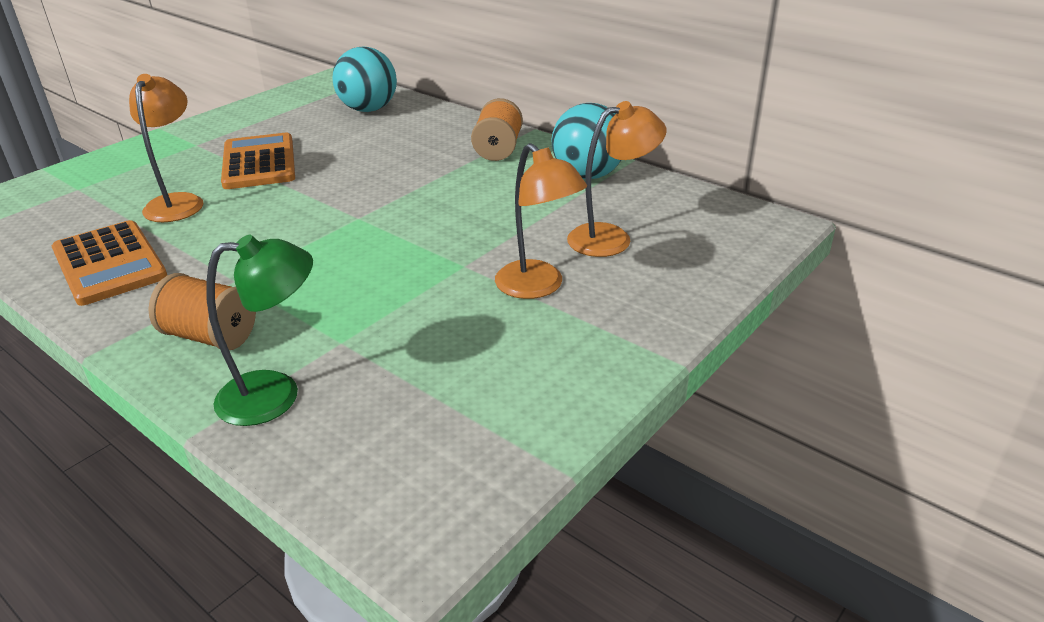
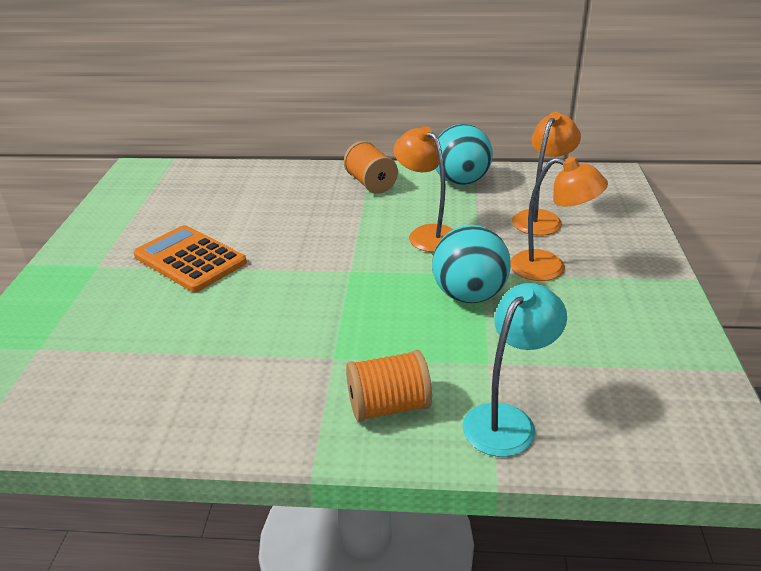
camera: 35 degrees left, 0 degrees up
(109, 264) = (196, 395): orange calculator -> none
(178, 202) = (170, 319): orange lamp -> orange lamp (426, 234)
(276, 395) = (507, 420): green lamp -> turquoise lamp
(368, 109) = (215, 185): turquoise ball -> turquoise ball (469, 295)

